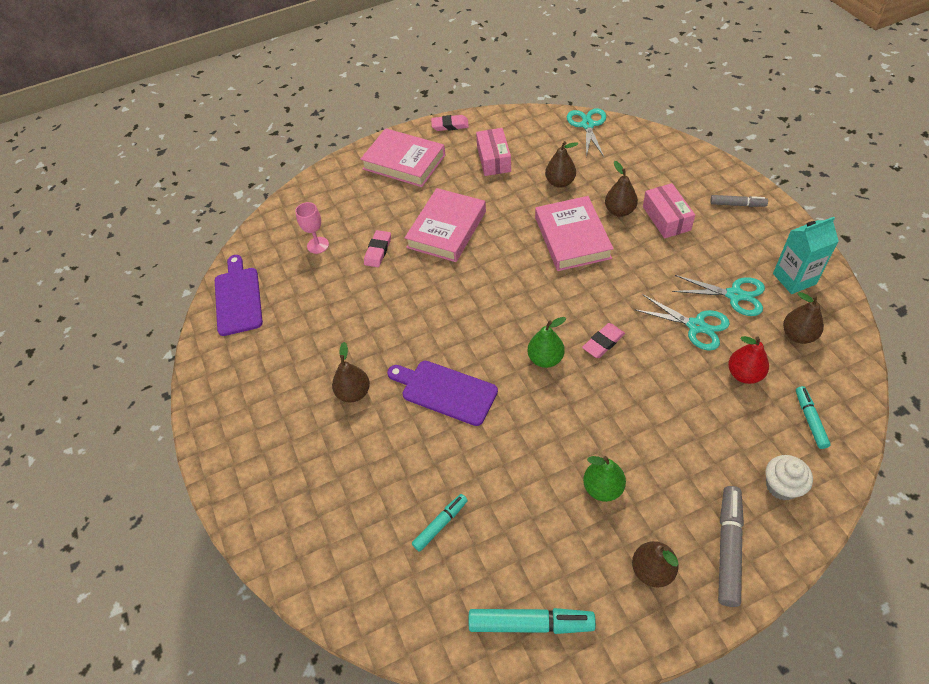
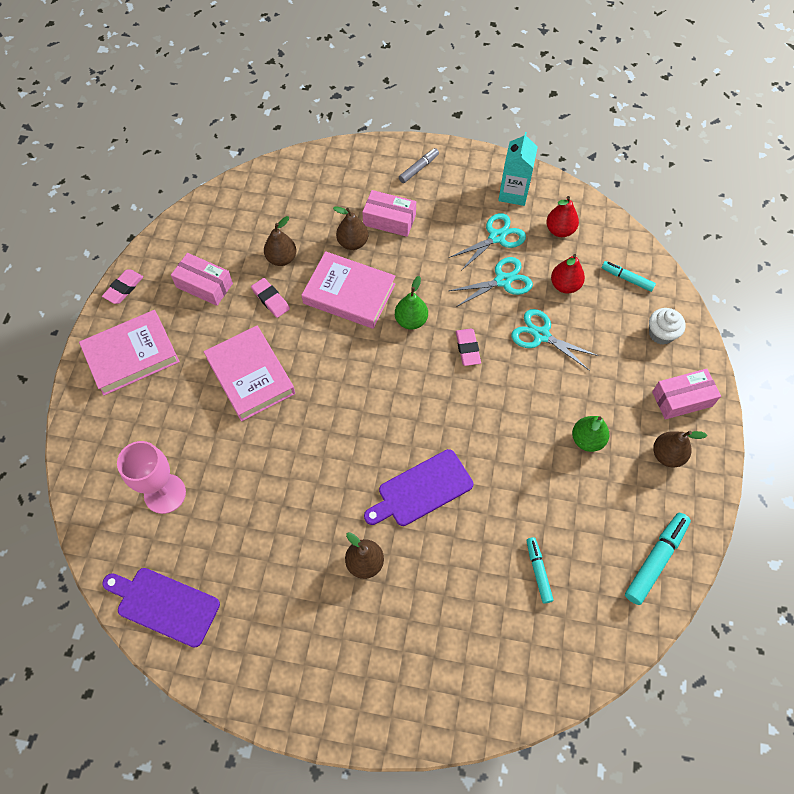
camera: 60 degrees left, 10 degrees up
(318, 245) = (165, 493): pink goblet -> pink goblet, size x1.61
(378, 251) = (222, 446): pink eraser -> pink eraser (270, 299)
(545, 359) = (450, 397): green pear -> green pear (411, 320)
(587, 125) = (237, 192): turquoise scissors -> turquoise scissors (541, 335)
(728, 548) = (682, 399): grey marker -> pink box
(798, 335) = (560, 230): brown pear -> red pear

